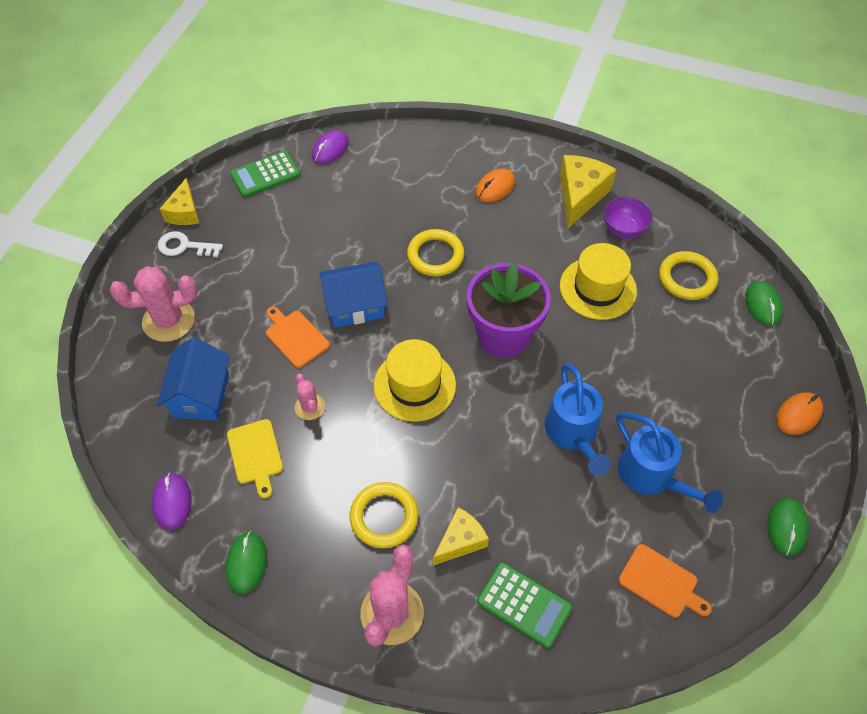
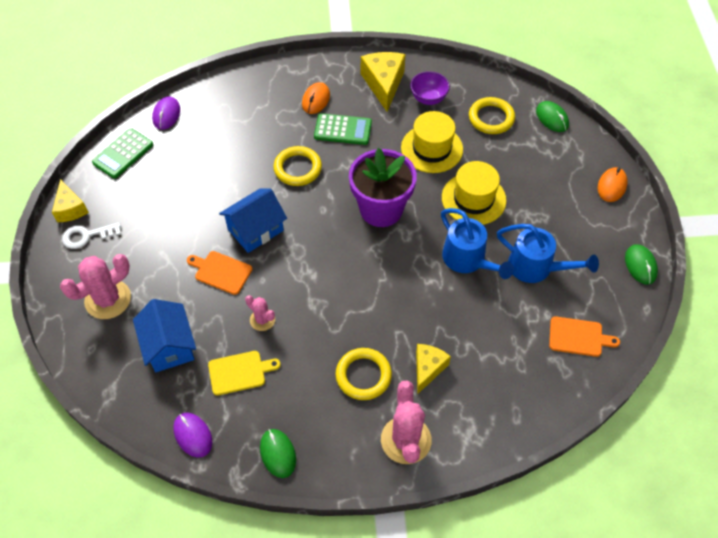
camera: 25 degrees left, 0 degrees up
(256, 454) = (239, 372): yellow cutting board -> yellow cutting board turned 60 degrees counterclockwise
(414, 385) = (334, 271): yellow hat -> yellow hat (473, 199)
(524, 604) = (495, 392): green calculator -> green calculator (343, 130)

